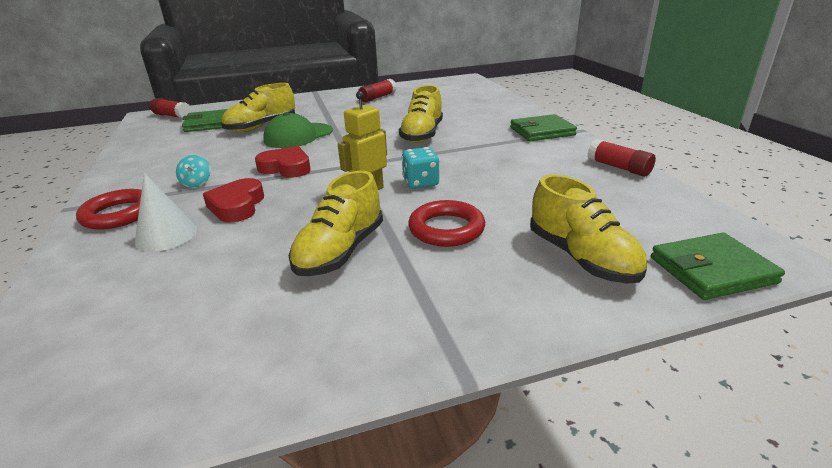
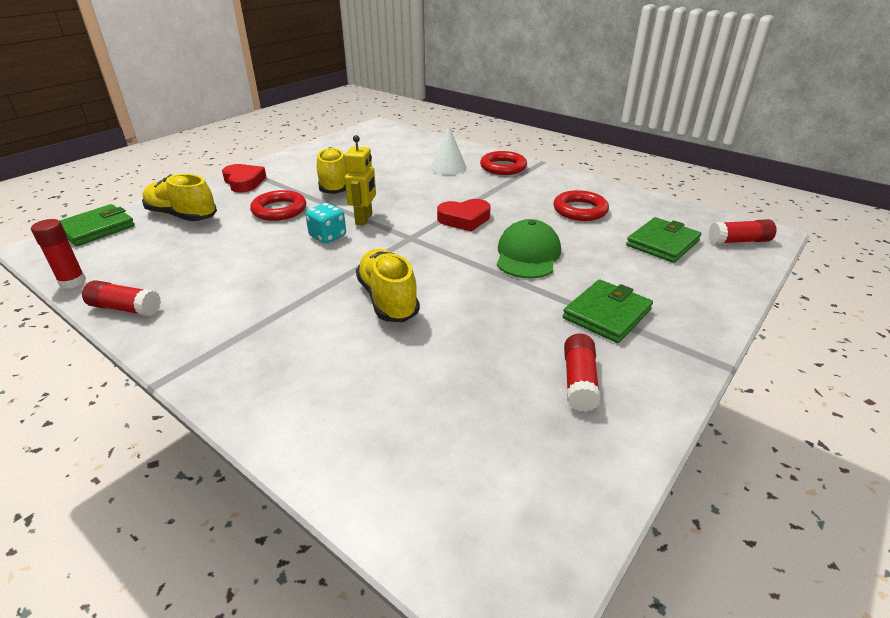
camera: 145 degrees right, 5 degrees up
(192, 152) = (580, 210): none -> red ring
(197, 183) = (505, 191): turquoise spinning top -> none
(237, 206) = (441, 188): red heart -> red heart (244, 182)
(261, 127) = (597, 255): yellow shoe -> none
(542, 131) = (223, 357): green wallet -> green wallet (607, 314)
(687, 200) = (72, 282): none -> red glue stick

